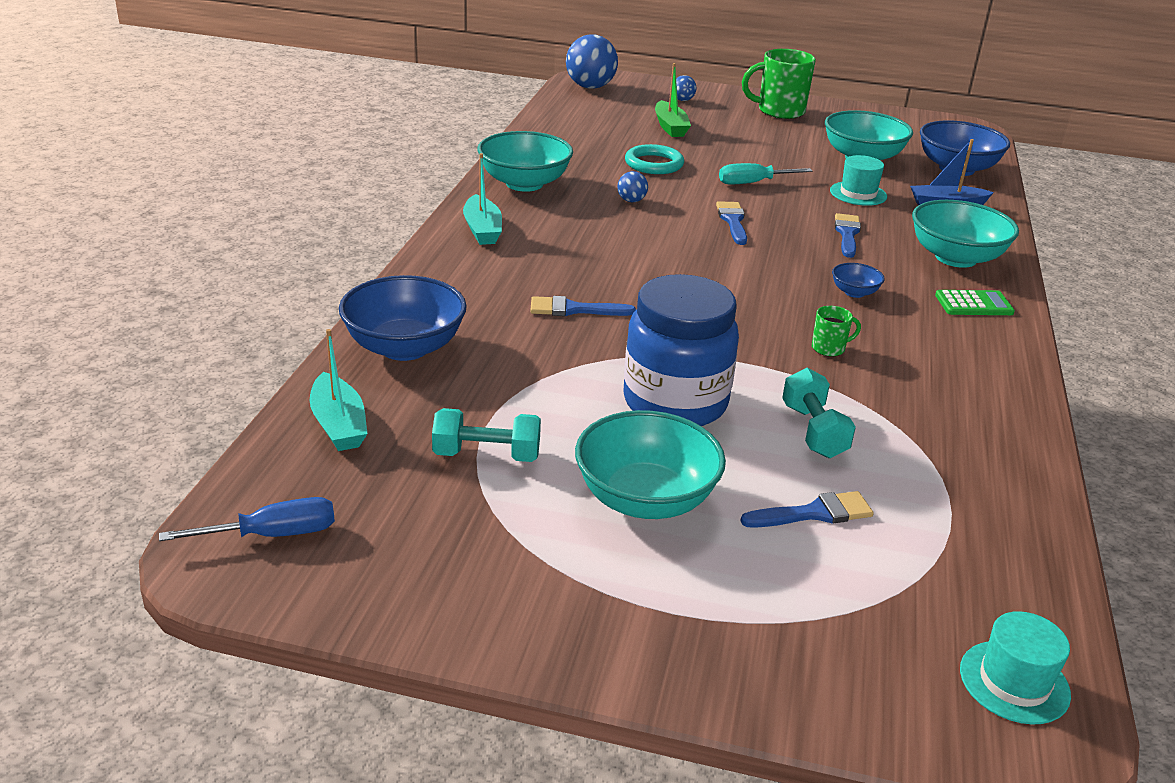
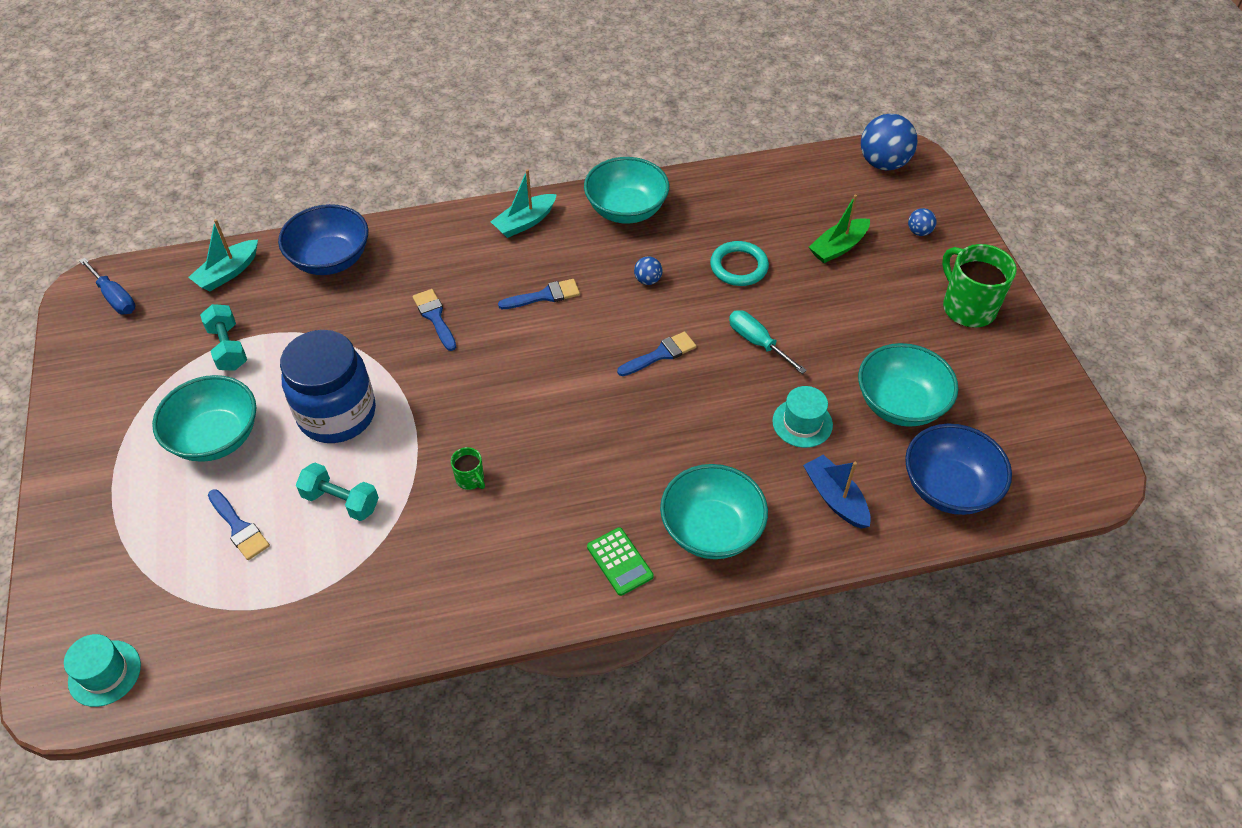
camera: 65 degrees right, 20 degrees up
(813, 431) = (341, 501): turquoise dumbbell -> turquoise dumbbell turned 60 degrees clockwise
(847, 234) = (699, 438): blue brush -> blue brush (544, 296)
(854, 292) = (581, 471): blue bowl -> none

